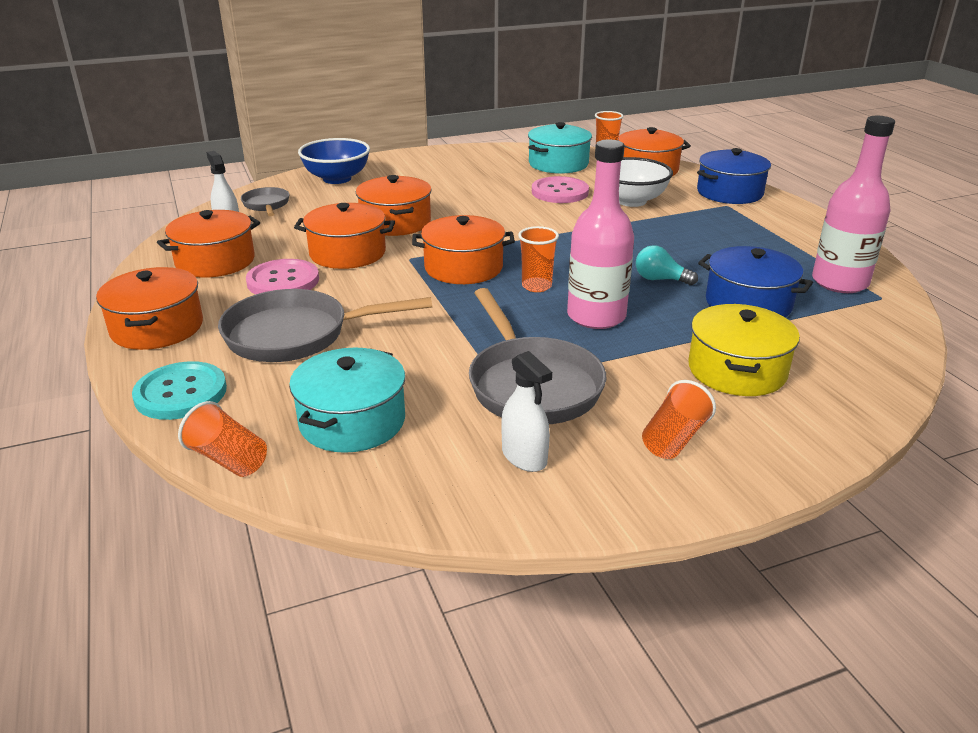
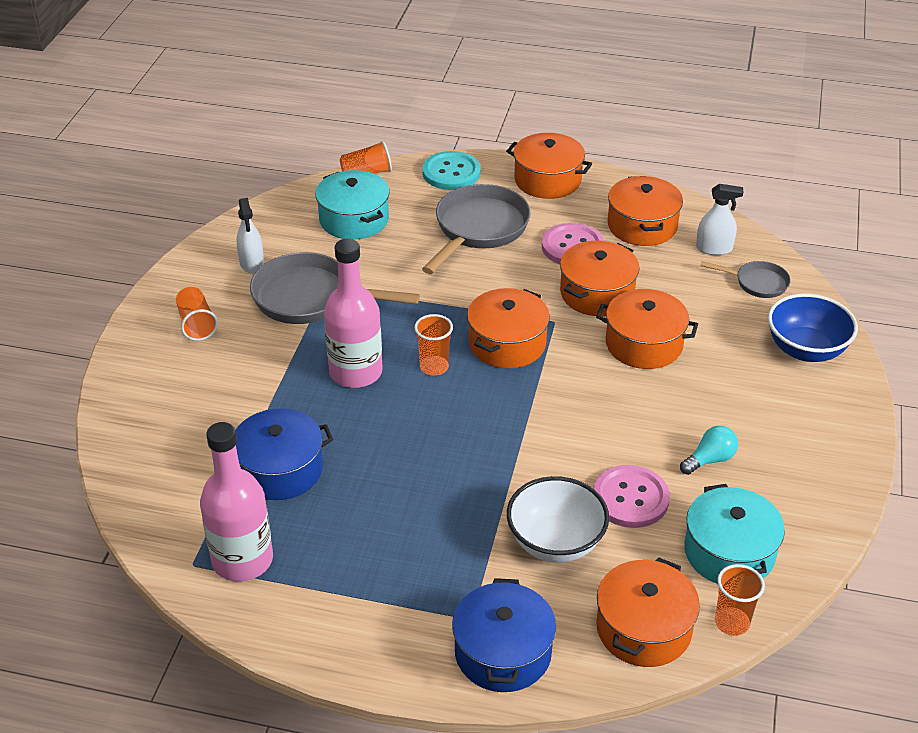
camera: 125 degrees right, 10 degrees up
(524, 457) = (252, 263): white spray bottle -> white spray bottle turned 105 degrees counterclockwise
(660, 279) = (370, 445): turquoise light bulb -> turquoise light bulb (710, 460)
(737, 370) = (217, 396): yellow pot -> none

